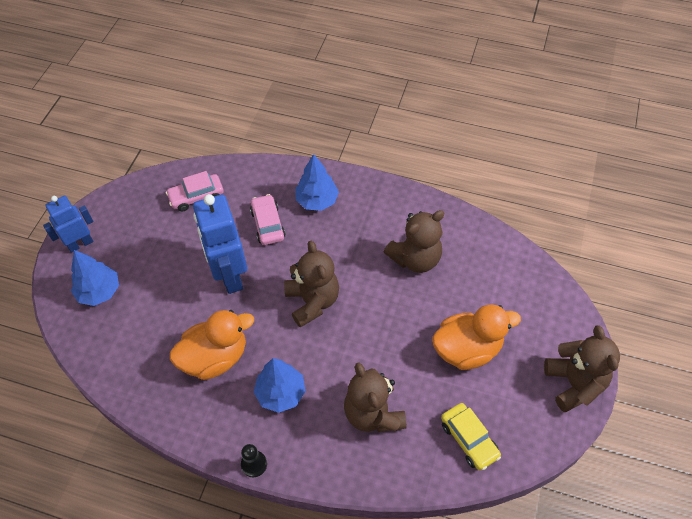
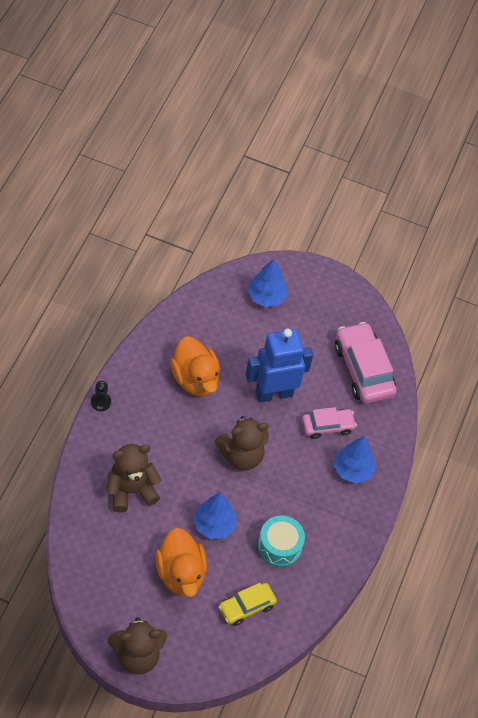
camera: 85 degrees right, 0 degrees up
(80, 244) = (316, 282): blue robot -> none
(196, 197) = (363, 370): pink car -> pink car, size x1.69
(281, 393) = (157, 424): blue tree -> blue tree (214, 525)
(415, 259) = (279, 546): brown teddy bear -> turquoise drum
(469, 439) = (98, 559): yellow car -> yellow car (246, 607)

